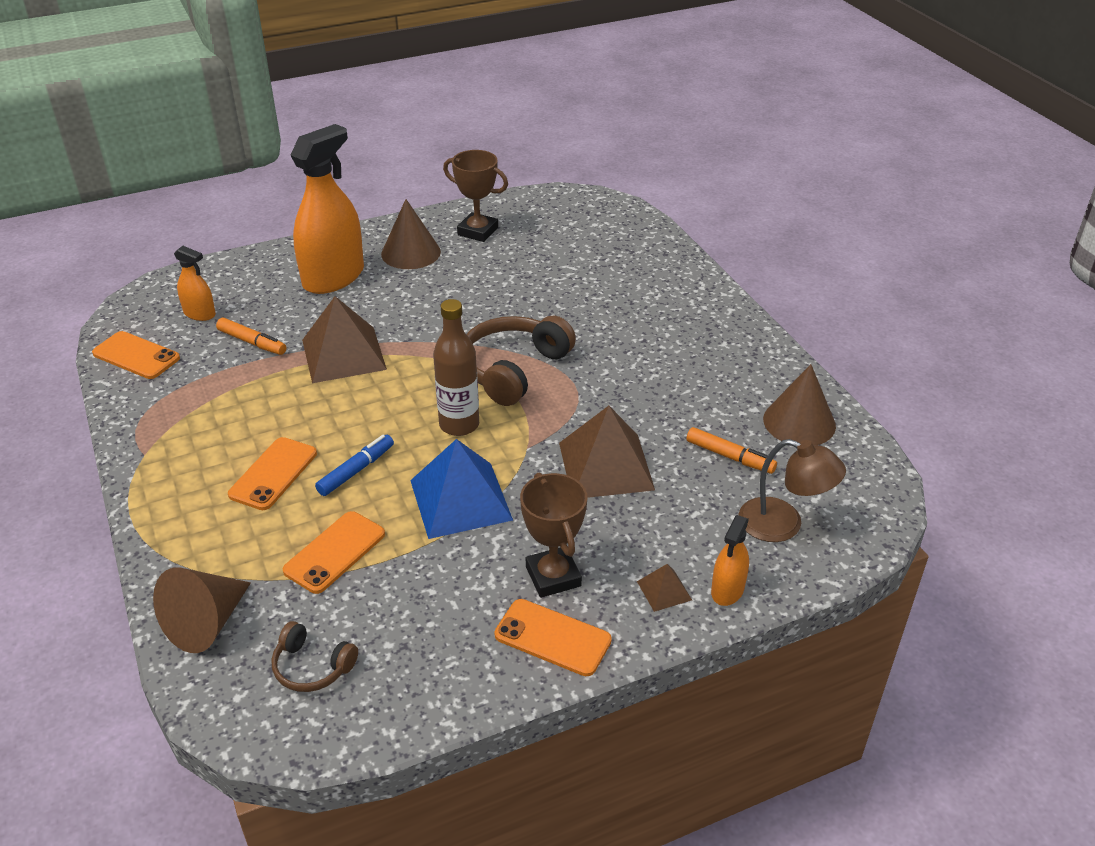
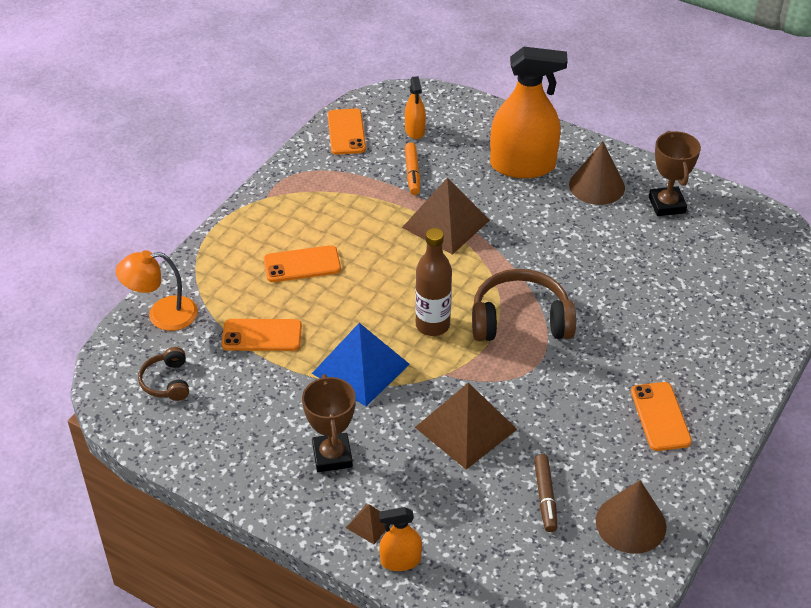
camera: 55 degrees right, 5 degrees up
(206, 623) = (162, 315): brown cone -> orange lamp
(356, 470) = (340, 301): blue marker -> none
(552, 637) = (279, 484): orange phone -> orange phone (660, 416)
(553, 576) = (332, 456): brown trophy -> brown trophy turned 45 degrees counterclockwise
(730, 457) = (545, 497): orange marker -> brown marker
(783, 524) = (498, 565): brown lamp -> none

